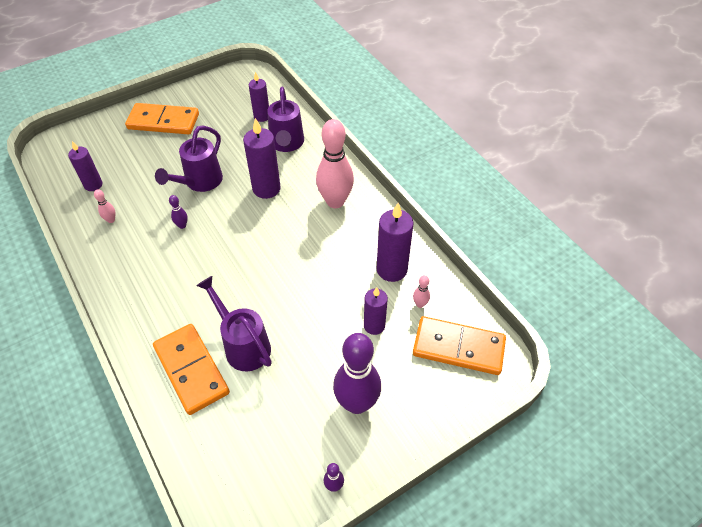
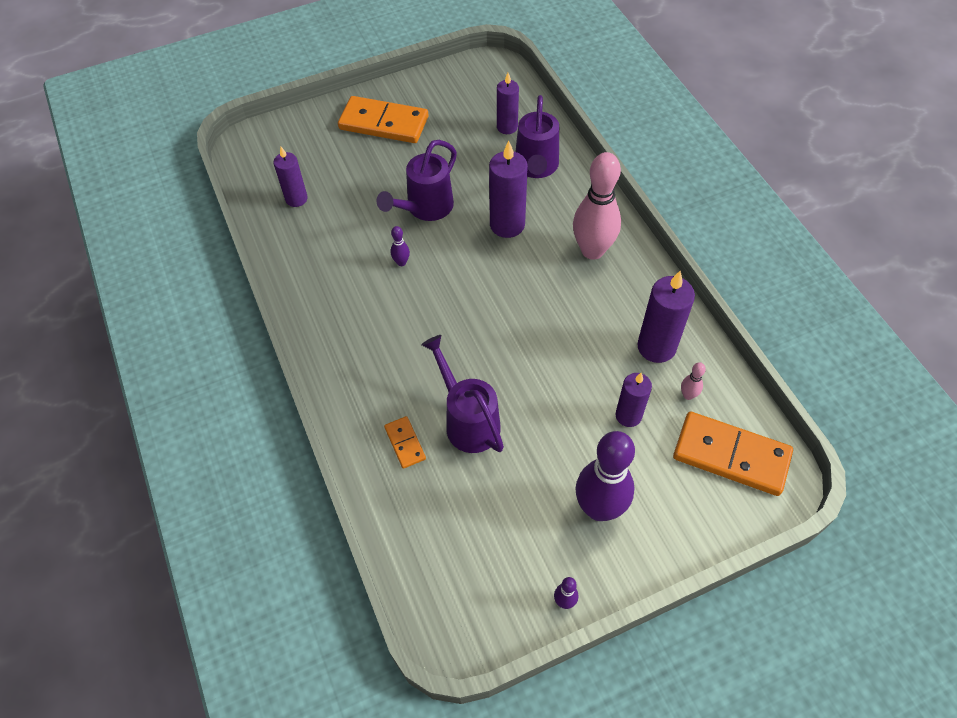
camera: 10 degrees right, 5 degrees up
(111, 220) = (316, 246): pink bowling pin -> none
(191, 370) = (405, 443): orange domino -> orange domino, size x0.48

